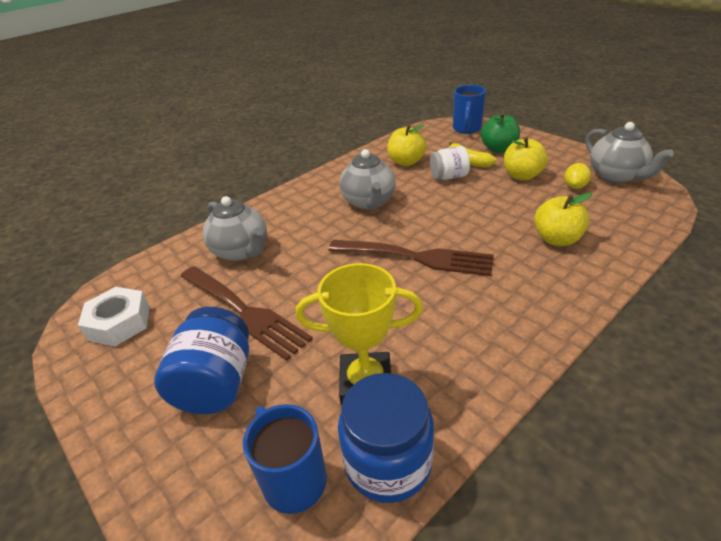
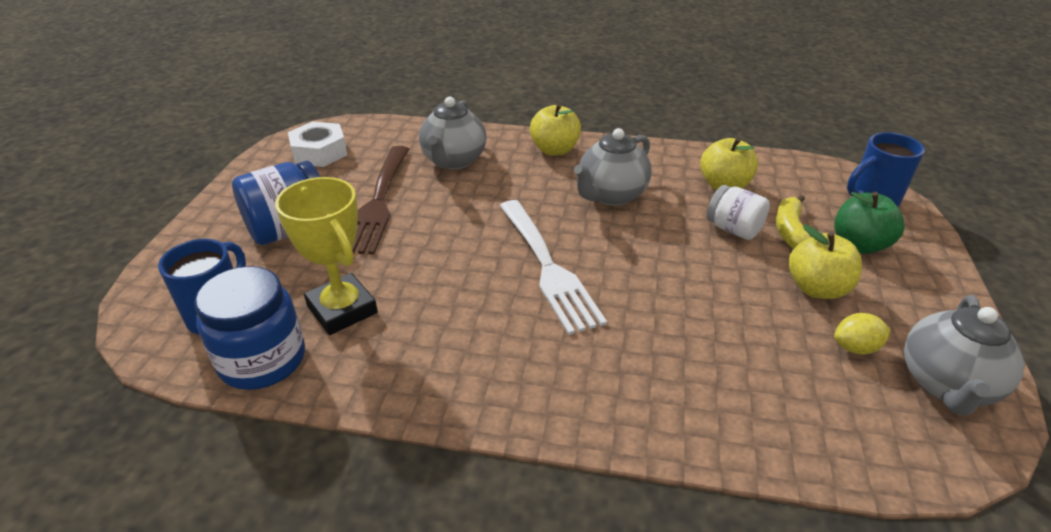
camera: 50 degrees right, 0 degrees up
(416, 257) = (548, 267): brown fork -> white fork
(557, 239) = (700, 368): yellow apple -> yellow apple (554, 150)

